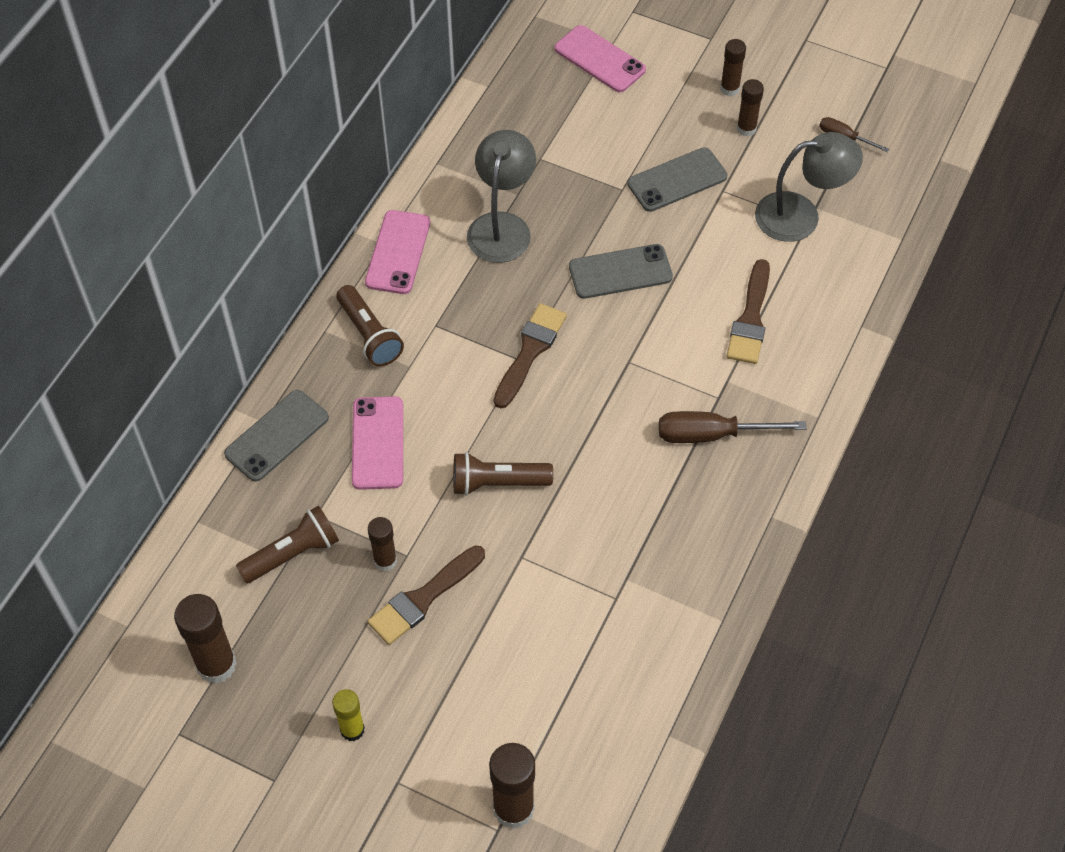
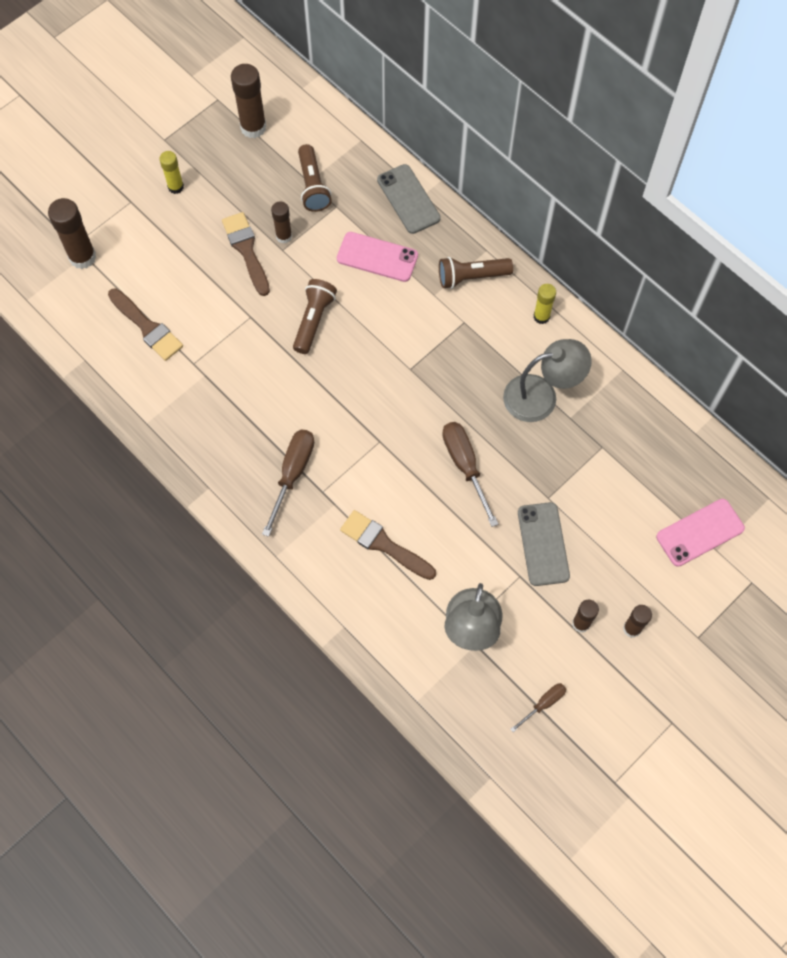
camera: 110 degrees right, 10 degrees up
(398, 252) = (541, 316): pink phone -> yellow glue stick
(502, 226) = (541, 396): grey lamp -> grey lamp turned 45 degrees counterclockwise
(530, 351) = (415, 377): brown brush -> brown brush (147, 327)
(620, 272) = (465, 466): grey phone -> brown screwdriver

